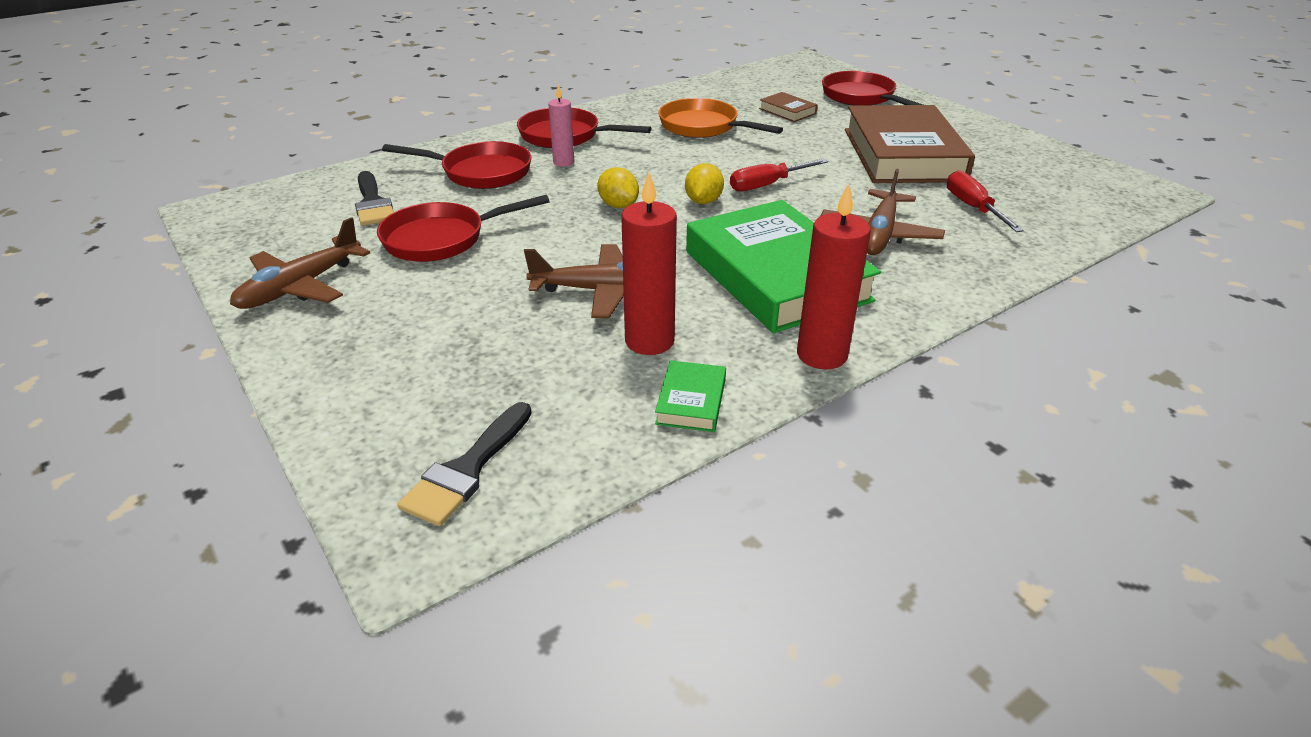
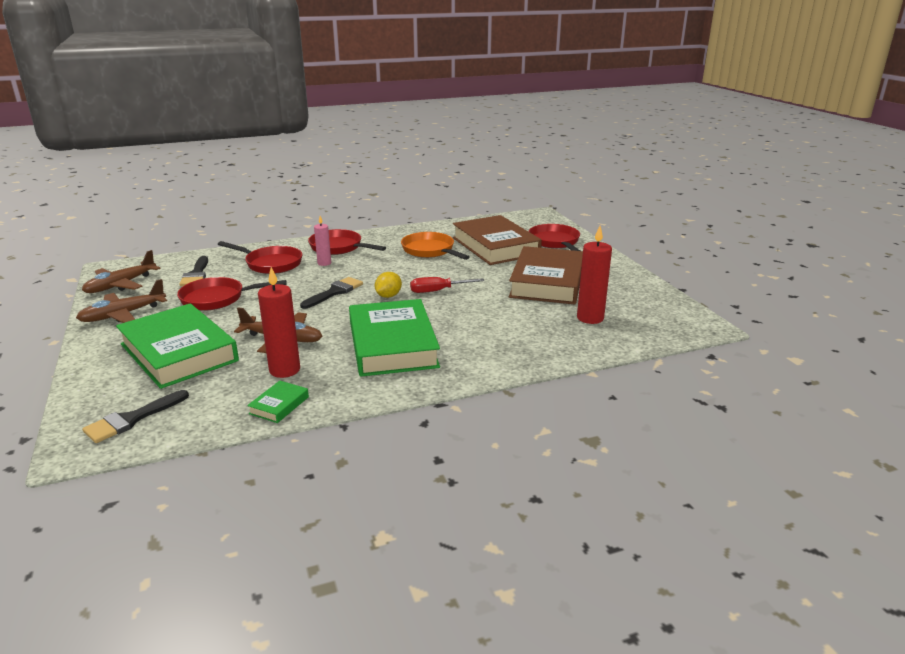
camera: 15 degrees right, 10 degrees down
(451, 338) = (178, 352): none -> green book
(618, 205) = (334, 292): yellow lemon -> black brush
(787, 111) = (495, 246): brown book -> brown book, size x2.46
(822, 355) = (378, 392): red candle -> red candle (590, 318)
(879, 234) = (482, 329): brown plane -> brown plane (121, 285)
(973, 208) = (561, 321): red screwdriver -> none

